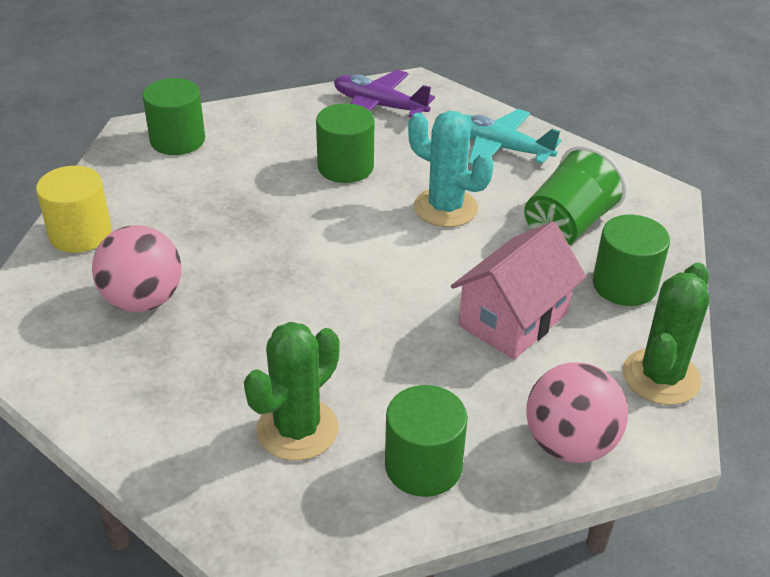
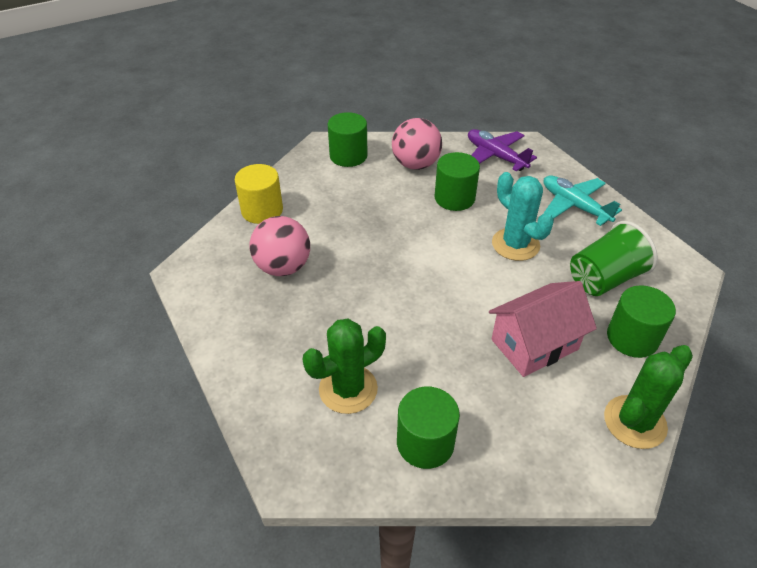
camera: 20 degrees right, 5 degrees up
(570, 444) = (541, 457): pink ball -> pink ball (415, 164)

